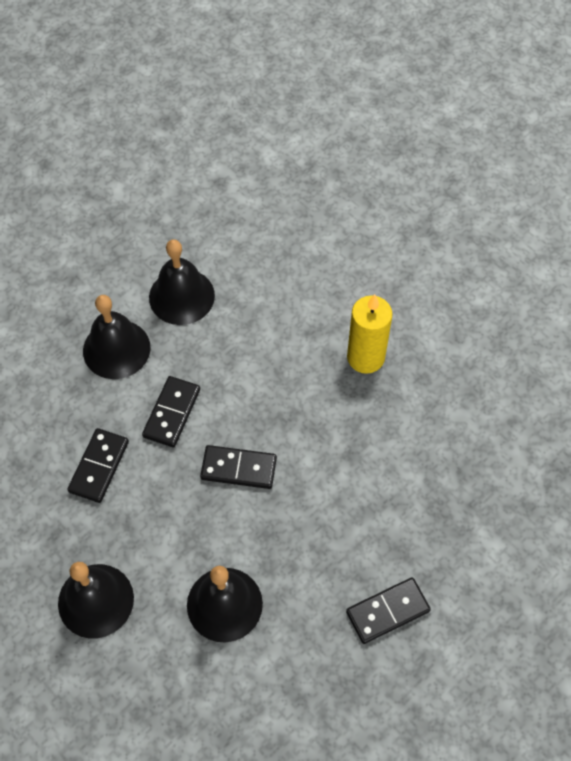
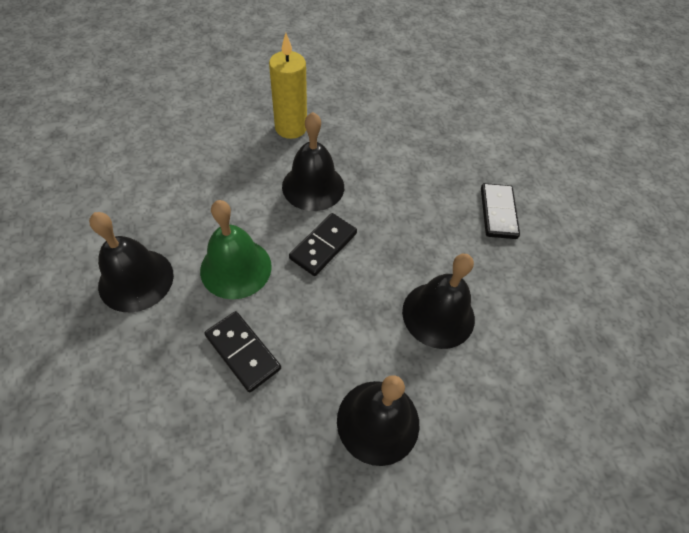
camera: 65 degrees left, 5 degrees down
(171, 413) = (236, 268): black domino -> green bell
(181, 296) = (132, 208): black bell -> black bell (313, 186)

